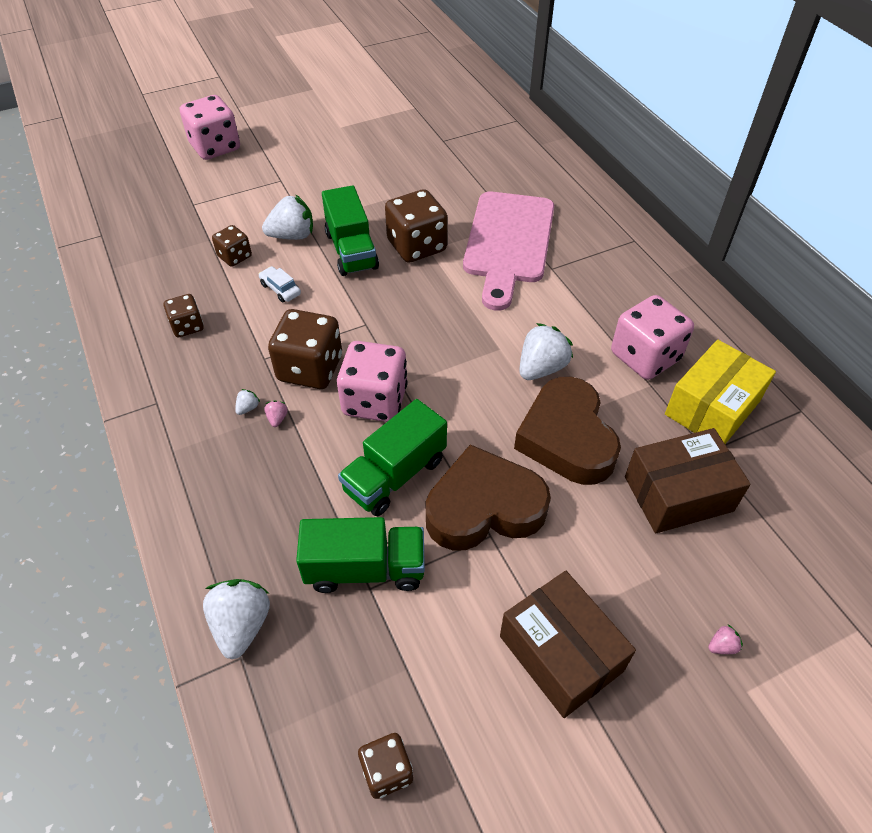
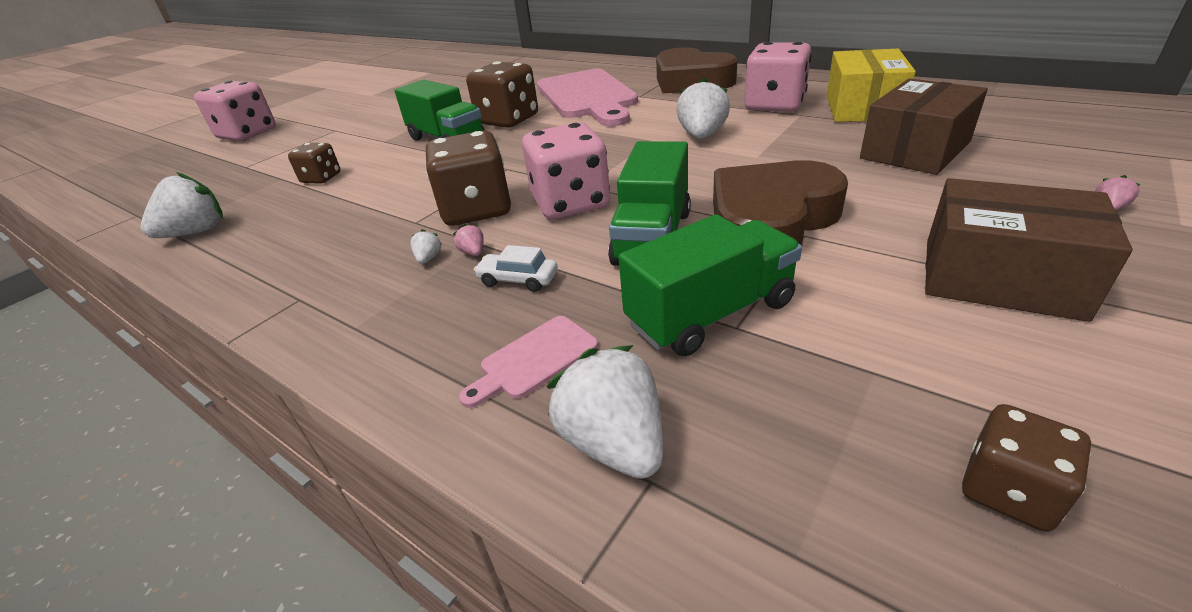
camera: 25 degrees left, 15 degrees down
(187, 326) = (298, 233): brown dice -> none
(246, 542) = (534, 359): none -> pink cutting board
(280, 289) = (392, 179): white car -> white car (518, 280)
(292, 236) = (376, 150): white strawberry -> white strawberry (196, 232)
(566, 438) = (779, 158): brown heart -> brown heart (691, 81)

